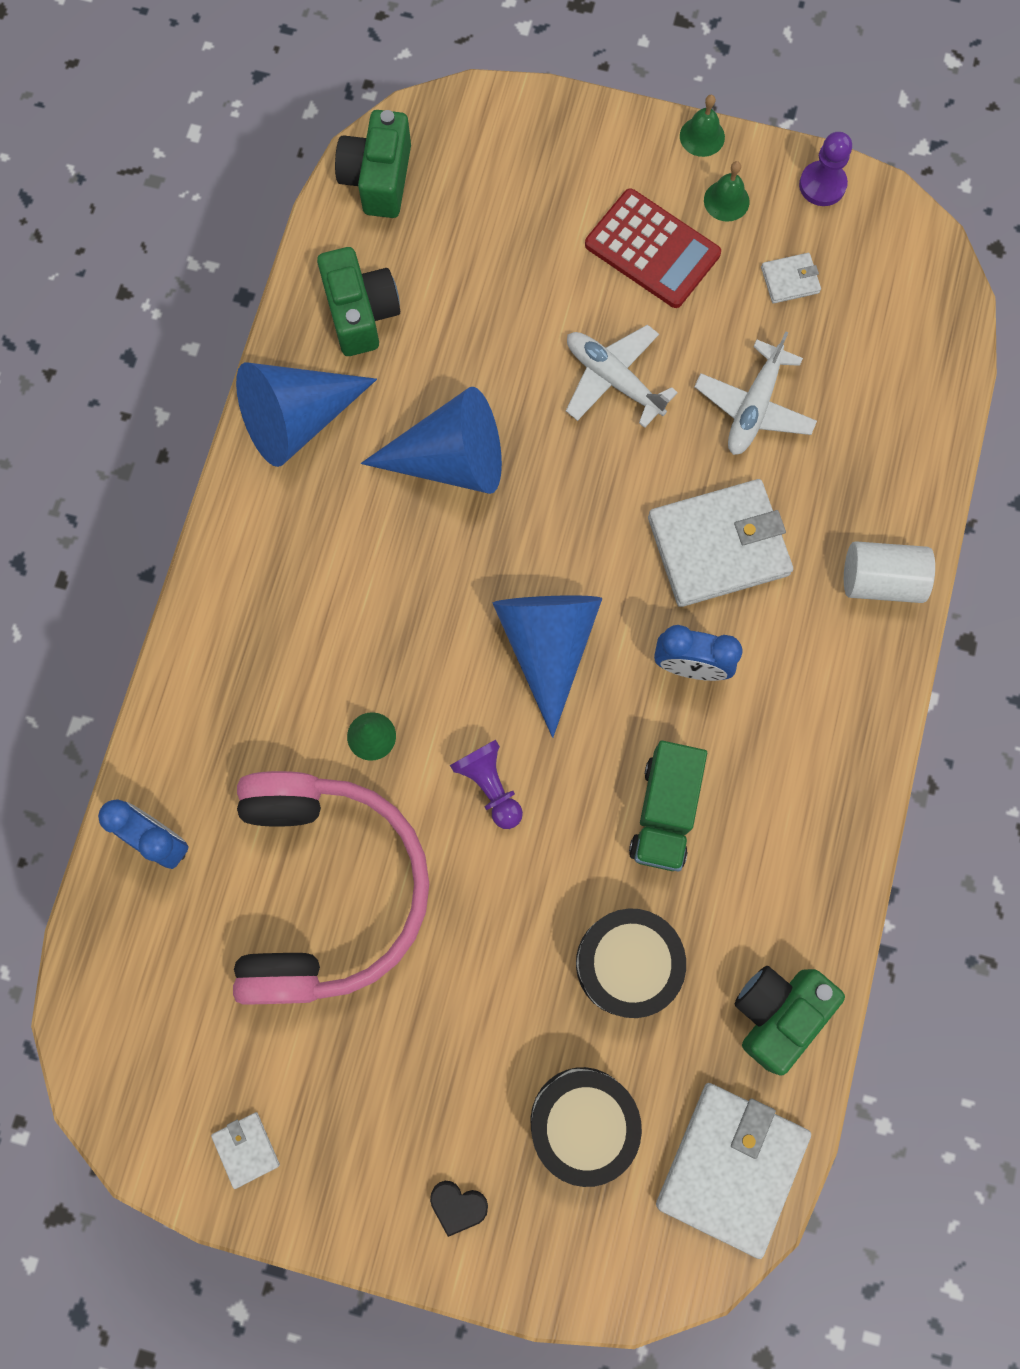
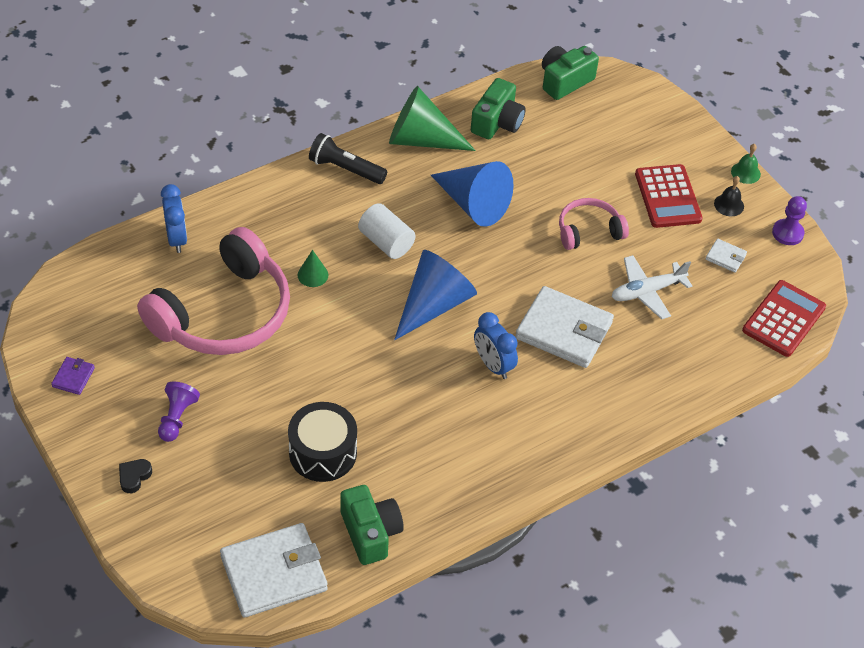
camera: 40 degrees right, 25 degrees down
(246, 1149) = (73, 377): white wallet -> purple wallet
(253, 547) = (345, 169): none -> black flashlight
(298, 420) = (421, 139): blue cone -> green cone
(457, 1206) = (134, 477): black heart -> black heart turned 60 degrees clockwise
(490, 785) = (343, 335): purple pawn -> purple pawn (177, 418)
(583, 1121) = (228, 495): black drum -> none
(613, 379) = (588, 231): white plane -> pink headphones
(664, 812) = (412, 410): green truck -> none
(726, 200) = (729, 205): green bell -> black bell
(778, 1013) = (370, 532): green camera -> green camera turned 75 degrees clockwise
(880, 580) = (631, 406): white cylinder -> white cylinder (386, 242)
(923, 311) = (783, 319): none -> red calculator

